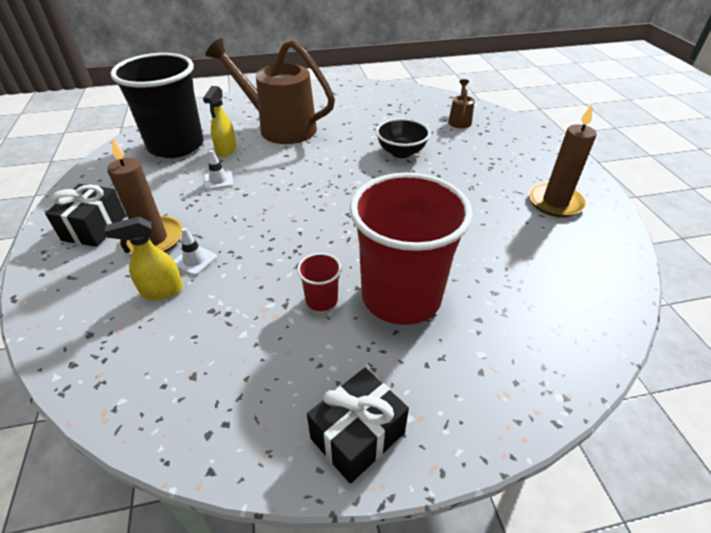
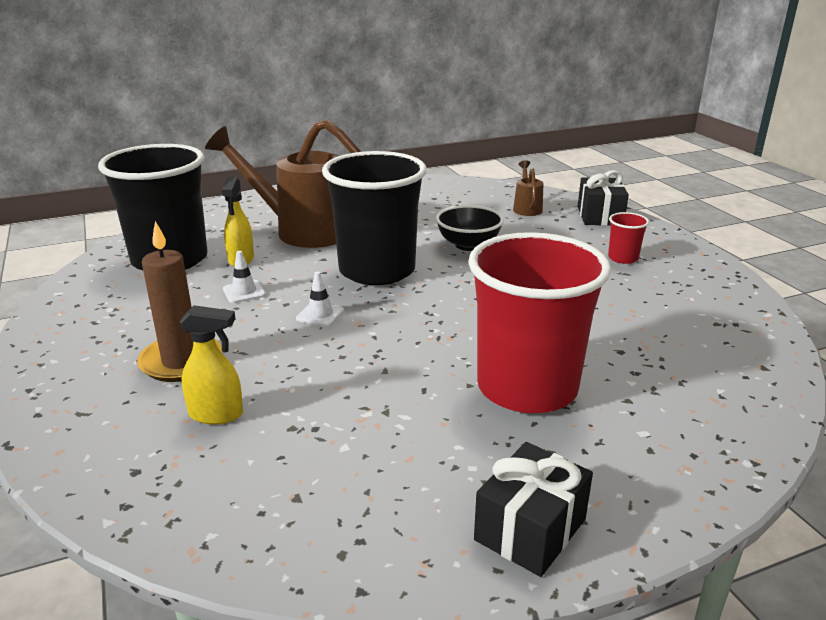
camera: 10 degrees left, 15 degrees down
(94, 228) = (92, 357): black gift -> black gift (599, 216)
(162, 291) = (216, 414): yellow spray bottle -> yellow spray bottle turned 150 degrees counterclockwise
(194, 260) = (247, 378): white traffic cone -> white traffic cone (320, 314)
(321, 300) = (430, 401): red cup -> red cup (623, 258)
(322, 170) = (377, 270): none -> black cup
(555, 202) = (670, 279): brown candle -> none

